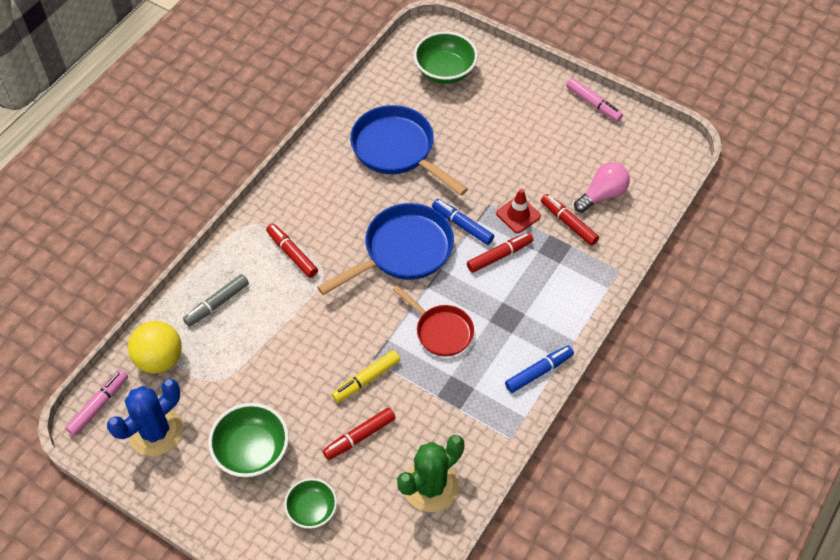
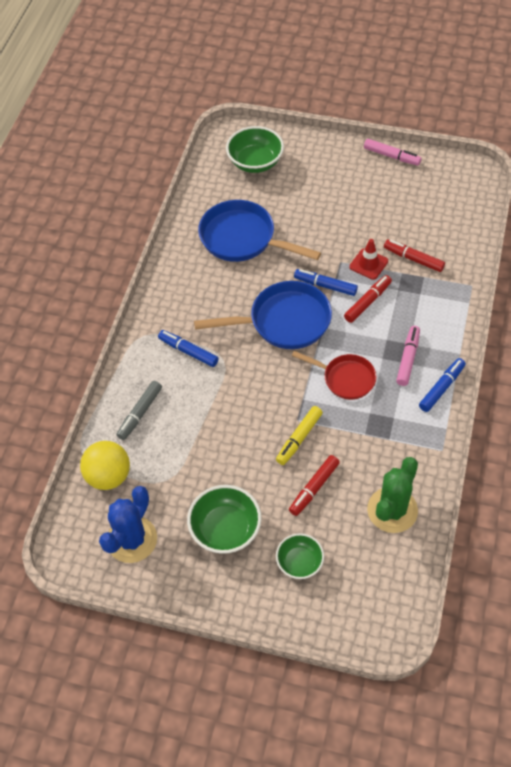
camera: 15 degrees left, 0 degrees up
(99, 405) = (70, 533): pink marker -> pink marker (408, 359)
(292, 254) = (188, 351): red marker -> blue marker
(403, 251) = (284, 321): blue pan -> blue pan turned 45 degrees clockwise
(602, 195) = (431, 228): pink light bulb -> none

